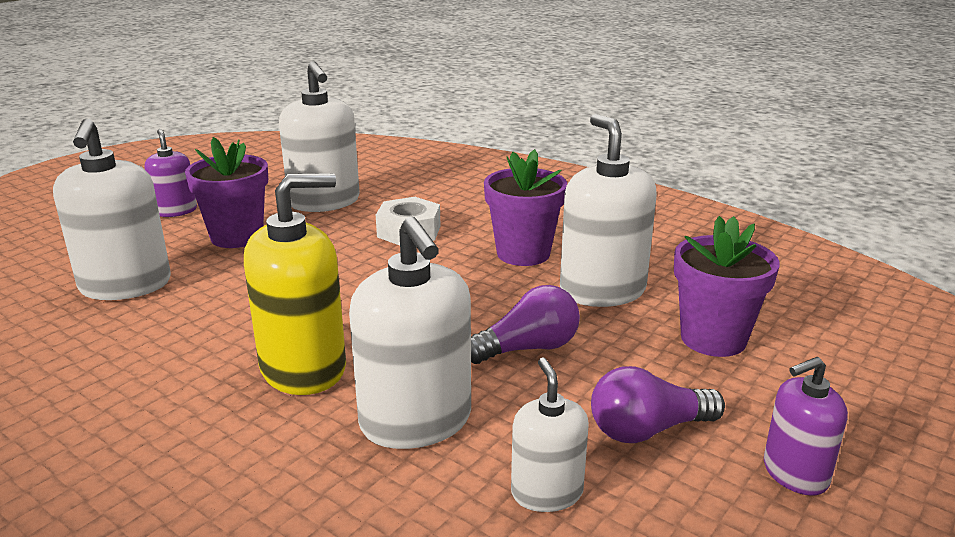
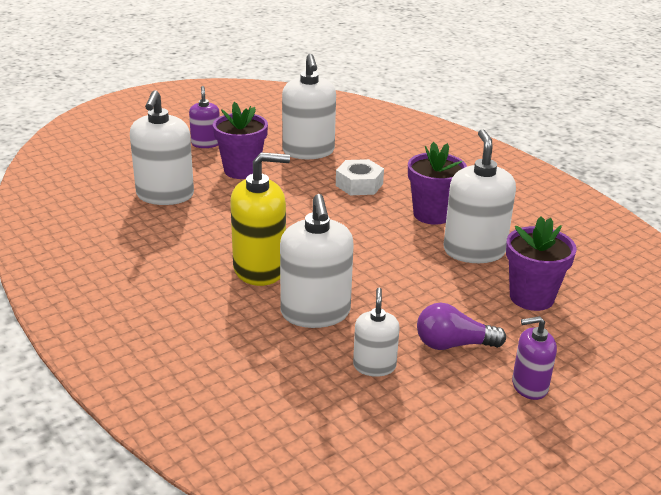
camera: 15 degrees right, 5 degrees up
(527, 348) = (403, 281): purple light bulb -> none

